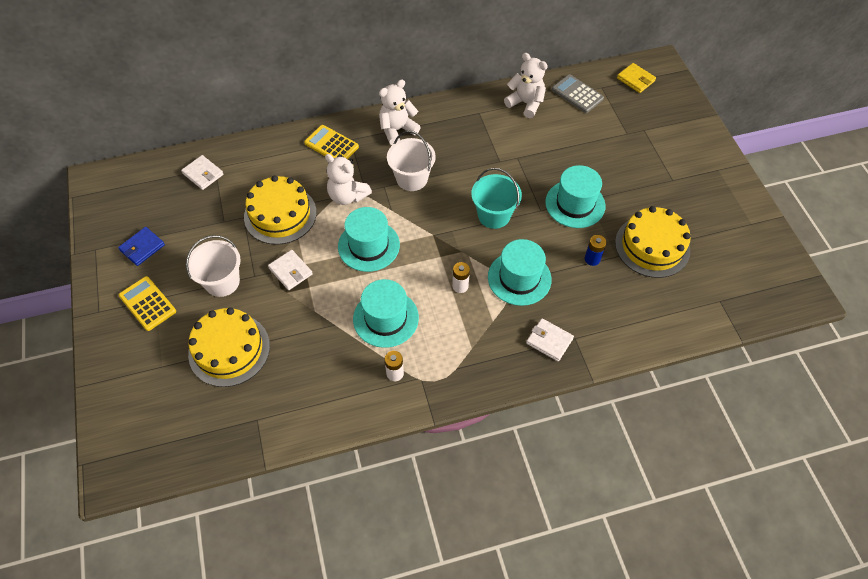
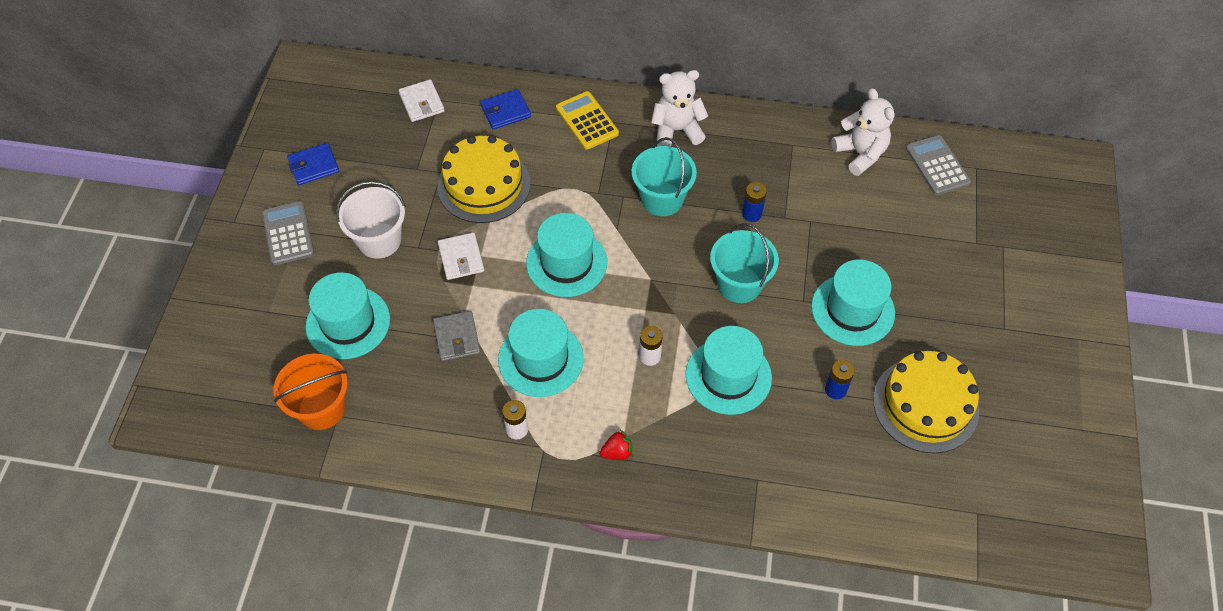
camera: 25 degrees right, 0 degrees up
(147, 304) = (288, 233): yellow calculator -> grey calculator
(229, 349) = (348, 322): yellow cake -> turquoise hat
(241, 419) = (321, 408): none -> orange bucket
(269, 158) = (505, 111): none -> blue wallet
(317, 328) = (457, 338): none -> grey wallet
(347, 196) = (573, 192): white teddy bear -> none
(412, 178) = (662, 199): white bucket -> turquoise bucket
(473, 359) = (617, 452): none -> red strawberry
(477, 167) = (752, 214): none -> blue battery
(549, 341) = (723, 469): white wallet -> none
(635, 80) = (1030, 174): yellow wallet -> none

